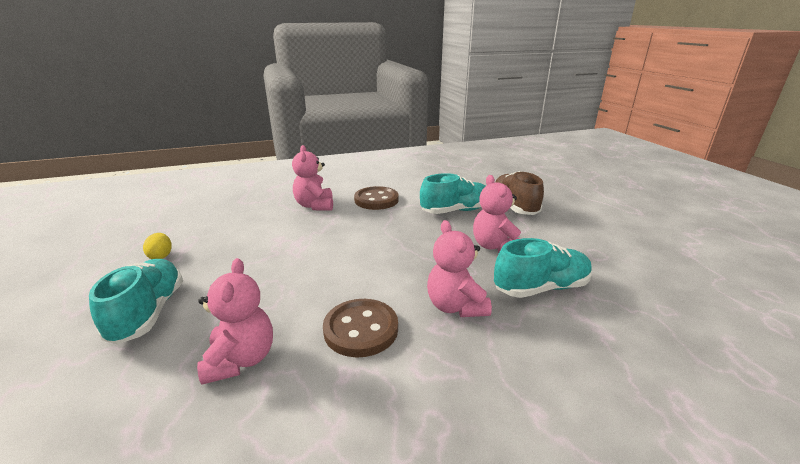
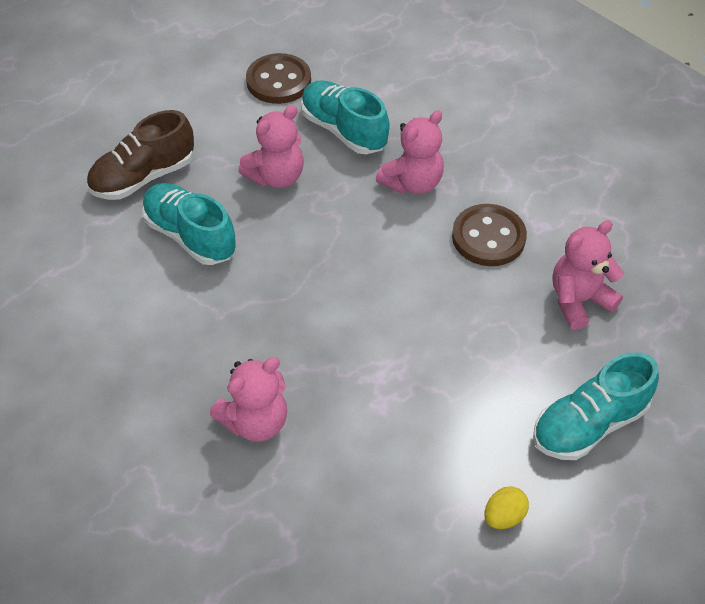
camera: 115 degrees left, 25 degrees up
(376, 200) = (193, 346): brown button -> brown button (278, 81)

